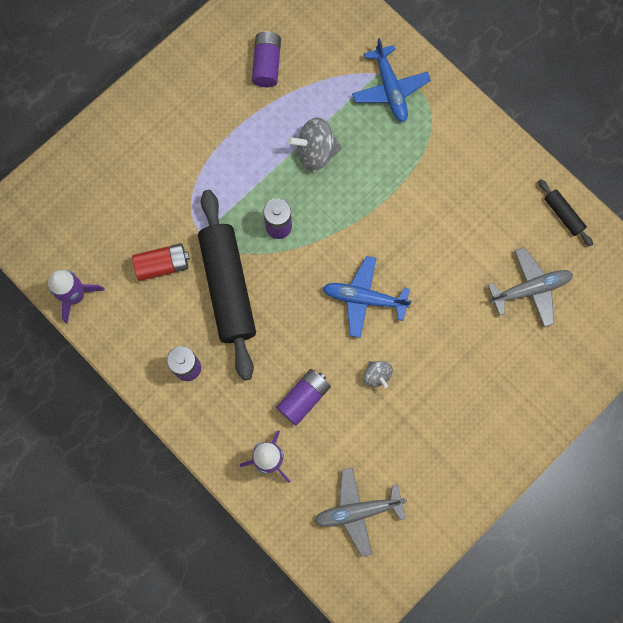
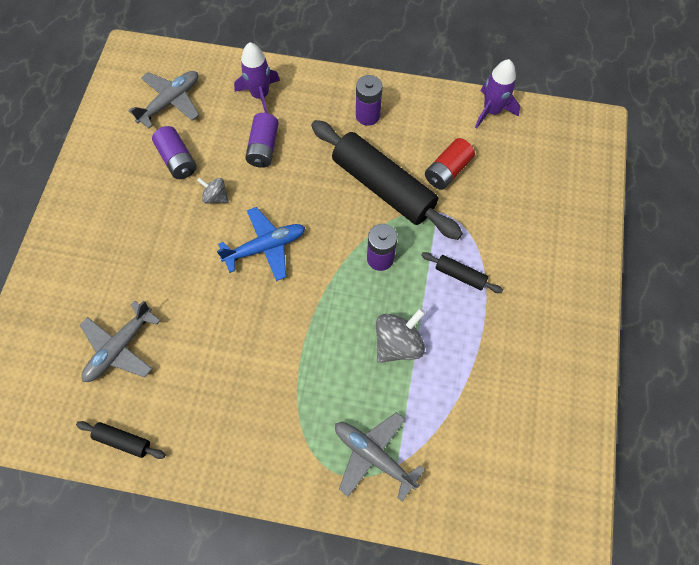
camera: 145 degrees right, 10 degrees down
(227, 171) = (460, 275): none -> black rolling pin
(267, 64) = (507, 397): purple battery -> purple battery (177, 160)
(390, 89) = (373, 455): blue plane -> grey plane

